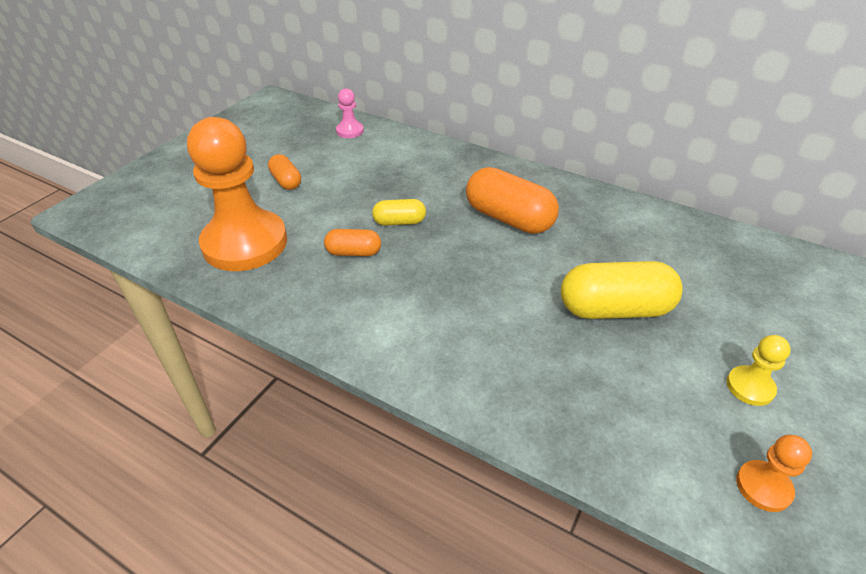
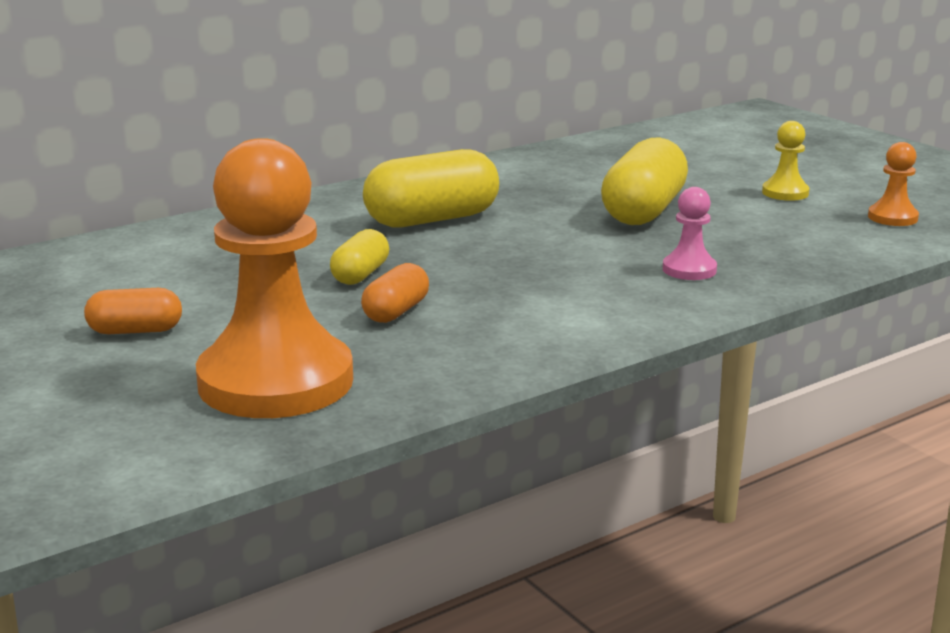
camera: 65 degrees left, 20 degrees down
(350, 131) = (54, 266): pink pawn -> pink pawn (689, 270)
(509, 218) = (432, 219): orange capsule -> yellow capsule

